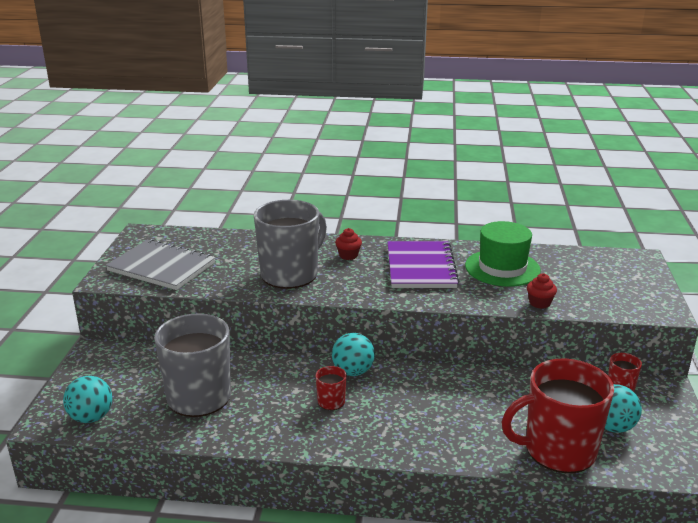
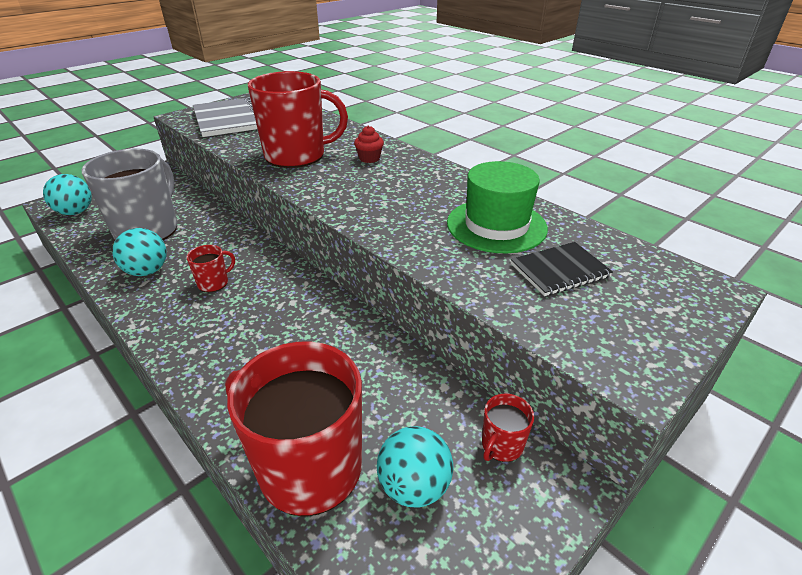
camera: 40 degrees right, 10 degrees up
(290, 274) = (296, 156): grey mug -> red mug
(353, 371) = (271, 268): turquoise ball -> turquoise ball (147, 271)
(420, 267) = (413, 191): purple notebook -> none
(539, 303) = (472, 279): red cupcake -> none
(569, 279) = (559, 270): none -> black notebook

